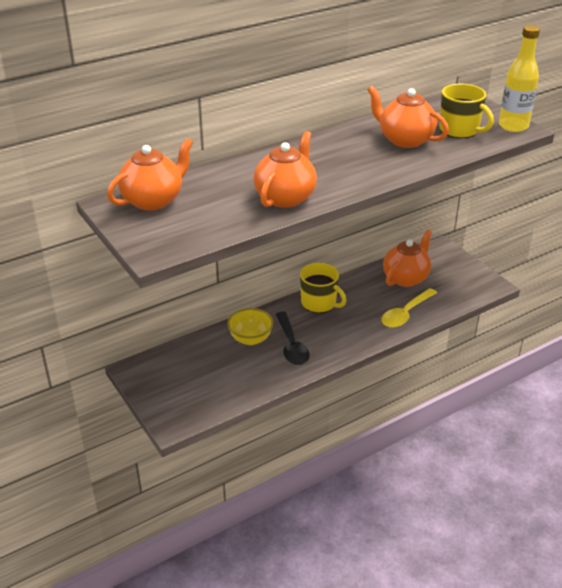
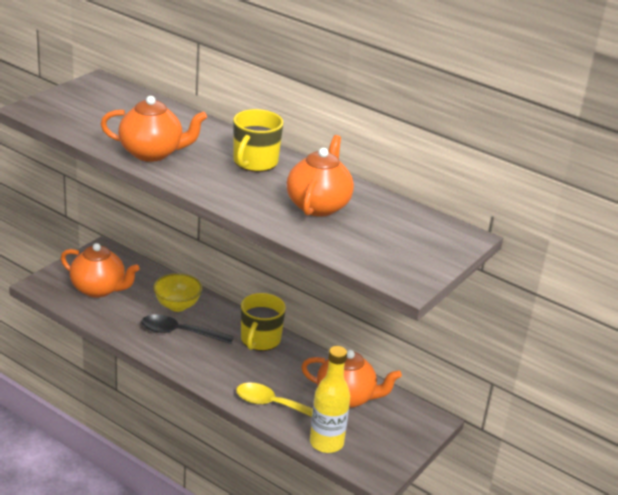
camera: 65 degrees right, 5 degrees down
(153, 200) = (115, 97): orange teapot -> orange teapot (99, 289)
(291, 345) = (180, 333): black spoon -> black spoon turned 45 degrees clockwise
(459, 130) = (370, 239): yellow mug -> yellow mug (255, 162)
(513, 126) = (411, 276): yellow bottle -> yellow bottle (326, 443)

